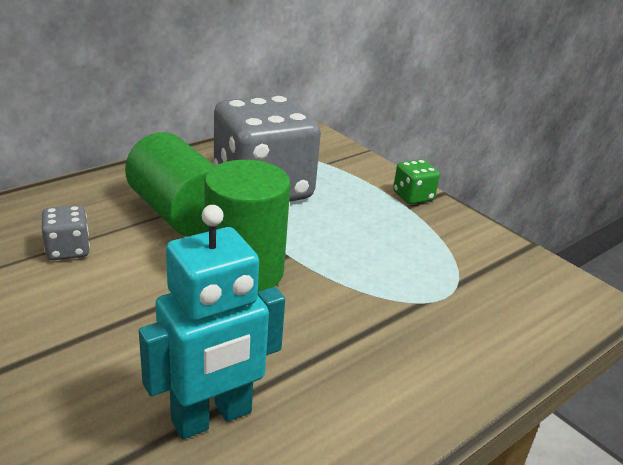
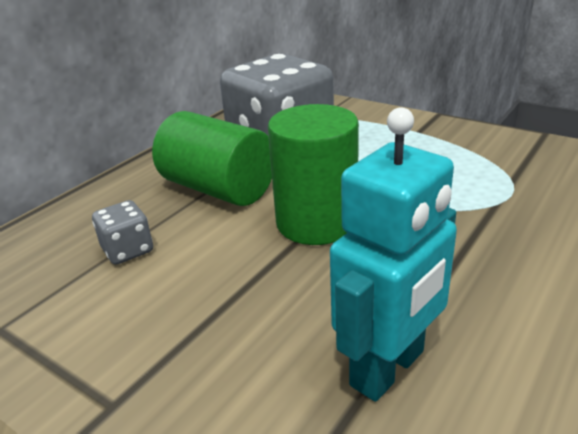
camera: 10 degrees left, 0 degrees up
(413, 196) = (416, 122): green dice -> none

